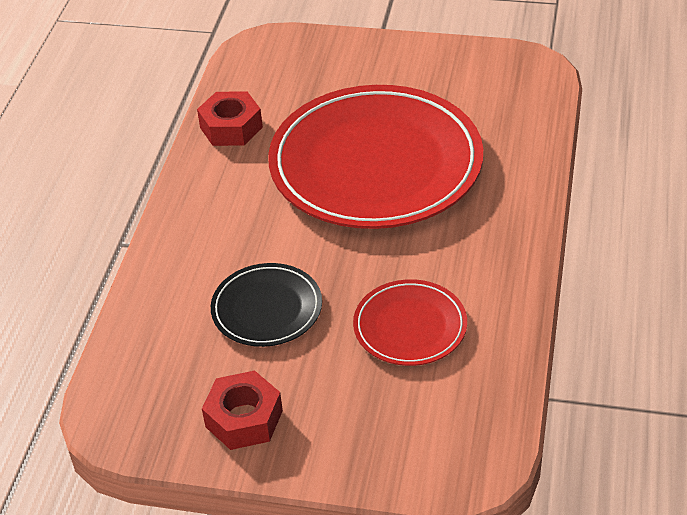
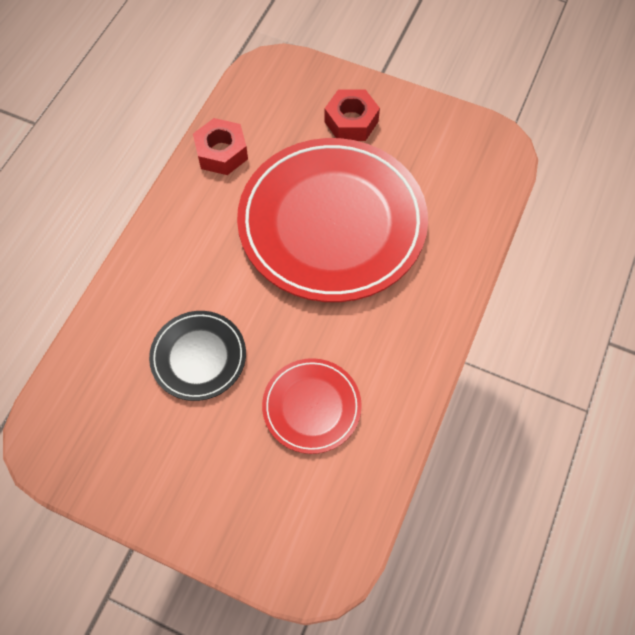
camera: 10 degrees right, 20 degrees up
(244, 419) = (149, 467): red nut -> red nut (351, 121)

